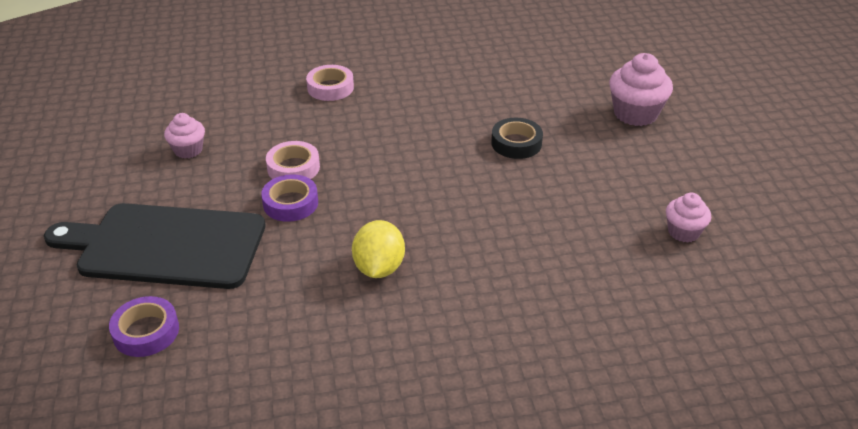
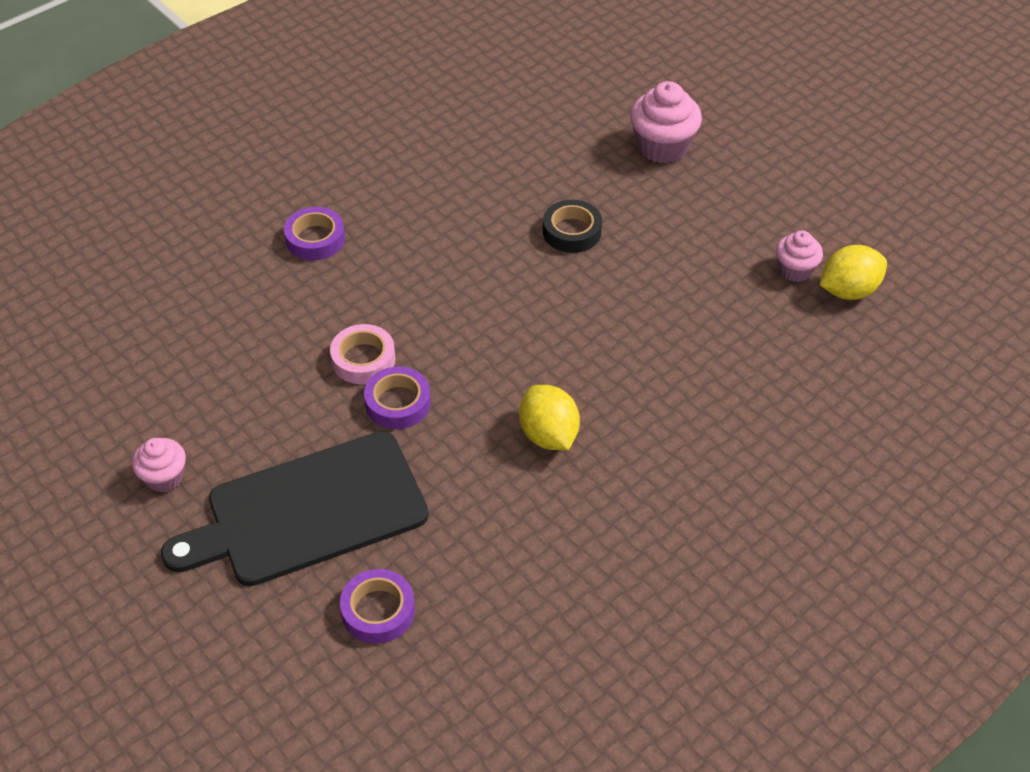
camera: 30 degrees left, 10 degrees up
(188, 150) = (223, 388): pink cupcake -> pink cupcake (164, 477)
(330, 88) = (315, 239): pink tape -> purple tape
(722, 264) = (848, 291): none -> yellow lemon

